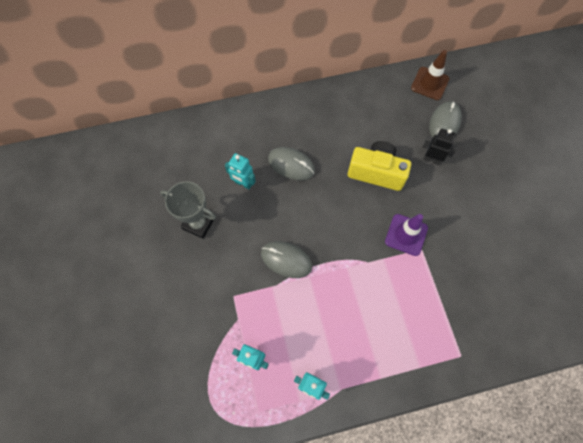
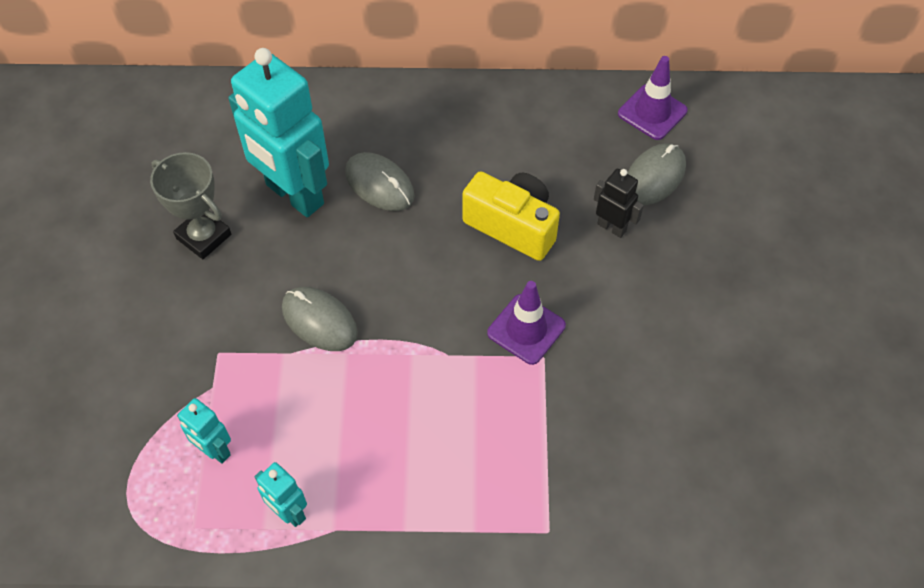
camera: 15 degrees right, 10 degrees down
(243, 183) = (294, 195): turquoise robot -> turquoise robot, size x2.20
(429, 83) = (652, 112): brown traffic cone -> purple traffic cone

